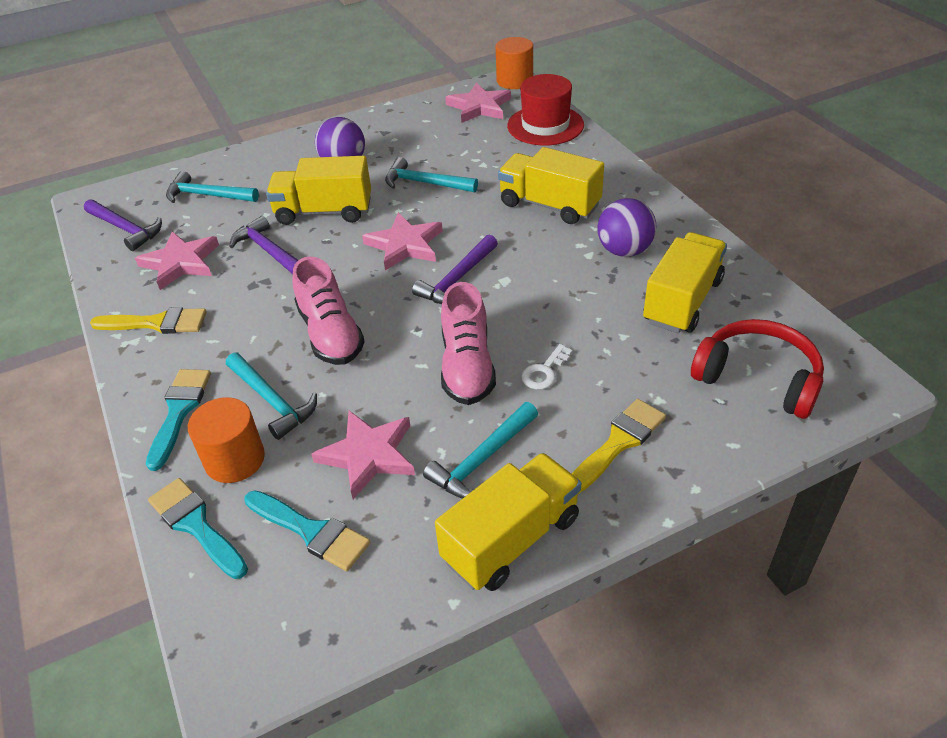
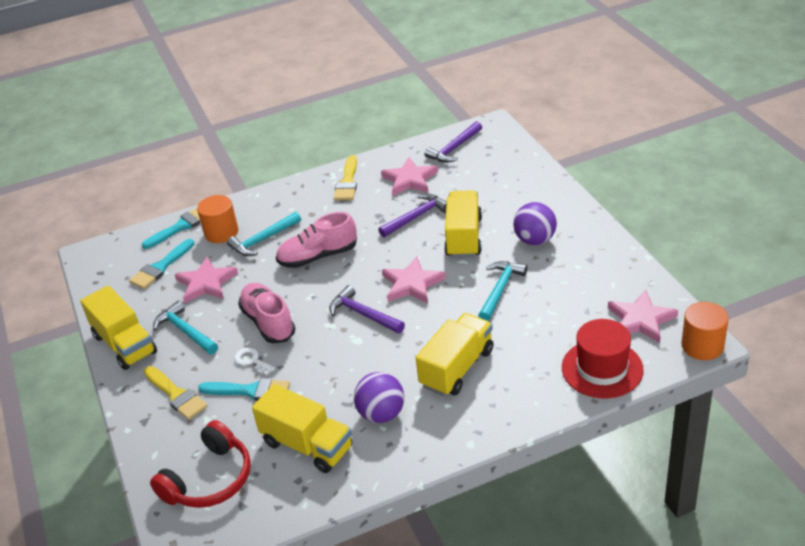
camera: 95 degrees right, 5 degrees down
(179, 411) = (266, 206): turquoise brush -> turquoise brush (250, 391)
(207, 195) = (493, 176): turquoise hammer -> none
(467, 366) = (268, 322): pink shoe -> pink shoe turned 60 degrees clockwise

